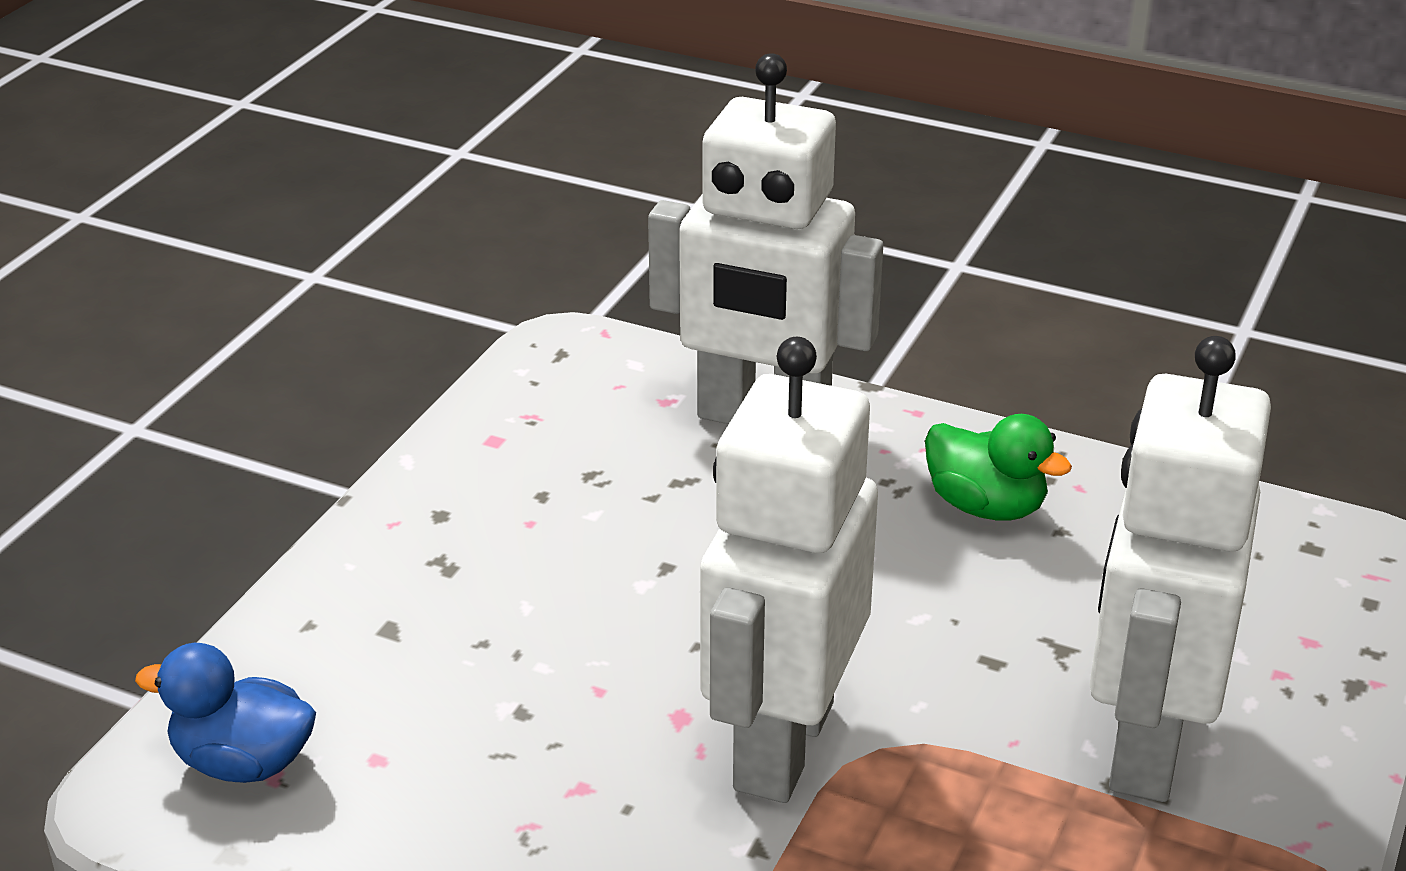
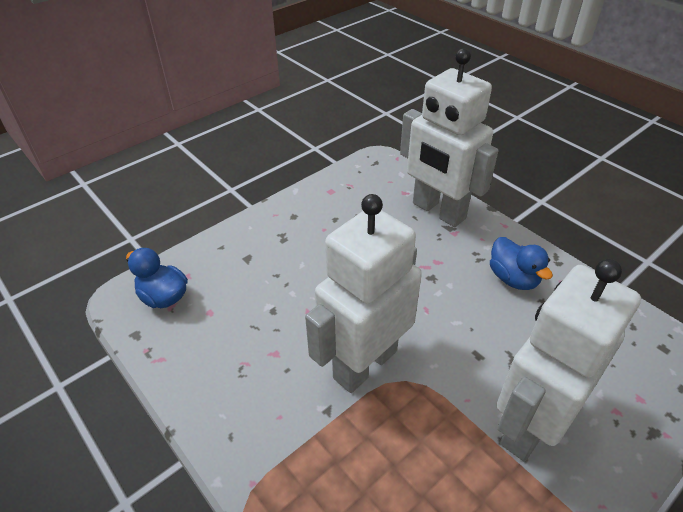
camera: 25 degrees right, 10 degrees up
(986, 506) = (513, 278): green duck -> blue duck

